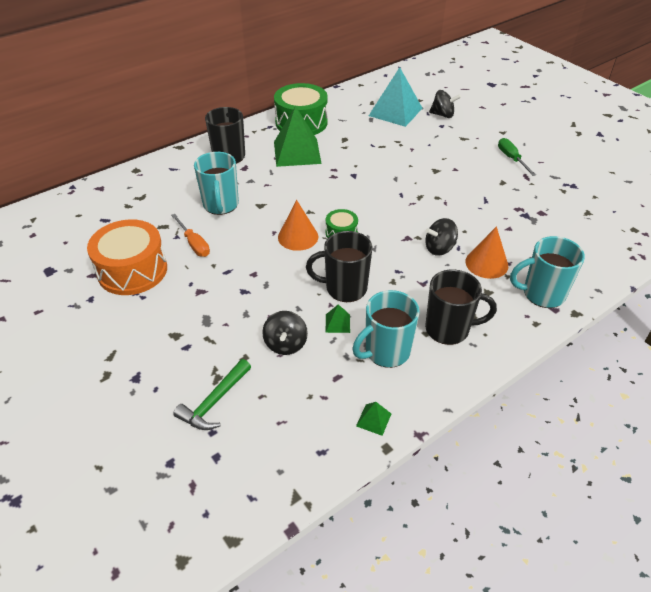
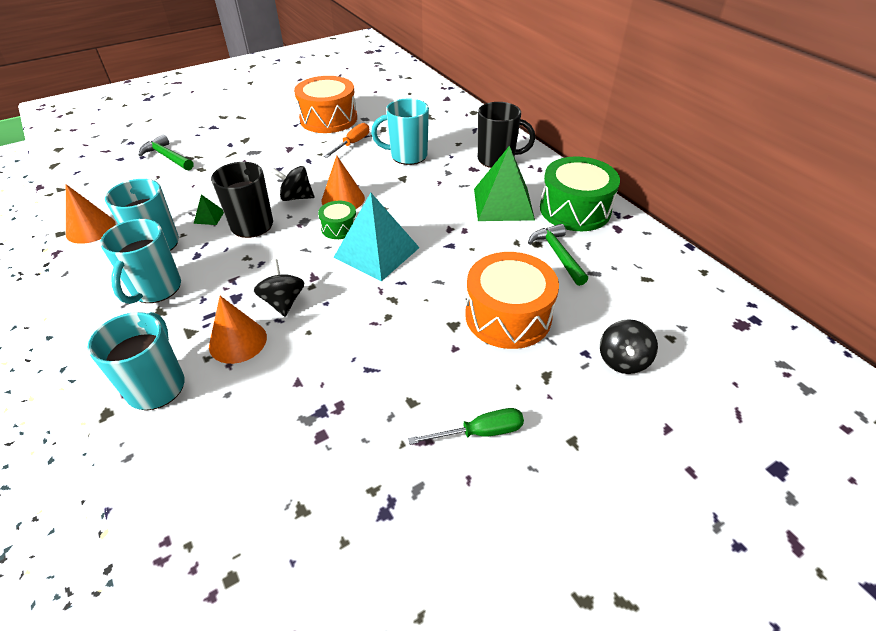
camera: 95 degrees right, 0 degrees up
(194, 244) = (352, 144): orange screwdriver -> orange screwdriver turned 150 degrees clockwise
(285, 344) = (202, 188): black spinning top -> black spinning top (296, 197)
(355, 131) = (558, 255): none -> green hammer
(373, 419) = (90, 229): green pyramid -> orange cone
(395, 112) = (622, 302): turquoise pyramid -> turquoise pyramid (376, 252)
(420, 150) = (508, 316): none -> orange drum
(448, 329) = (156, 289): black mug -> turquoise mug

